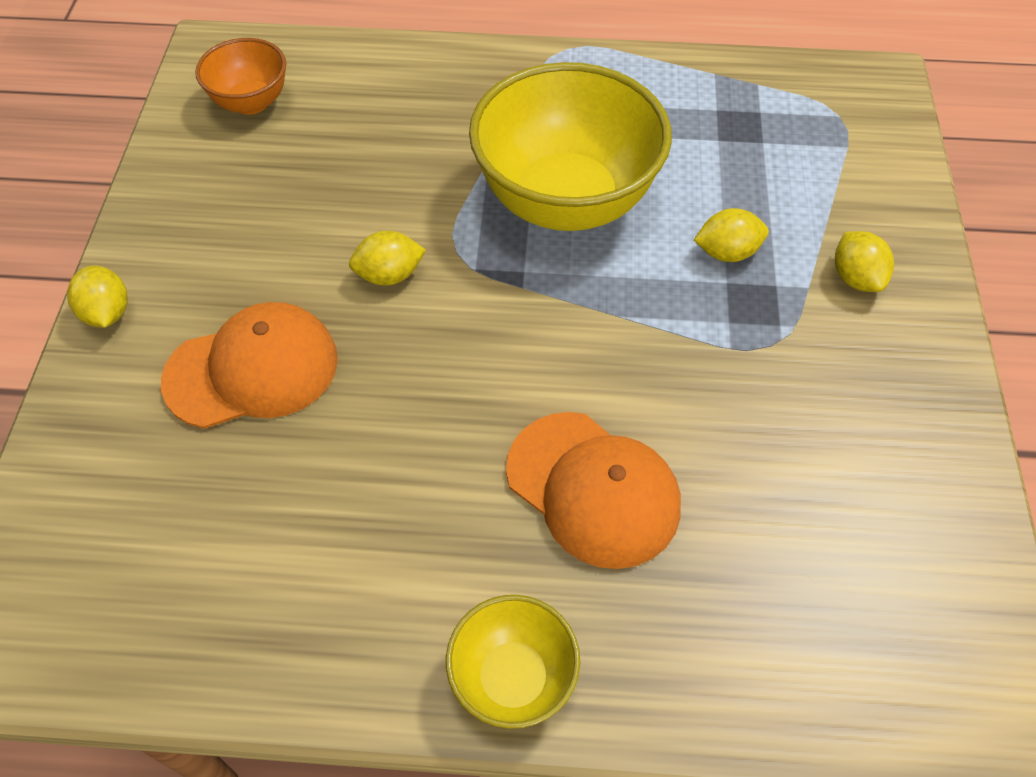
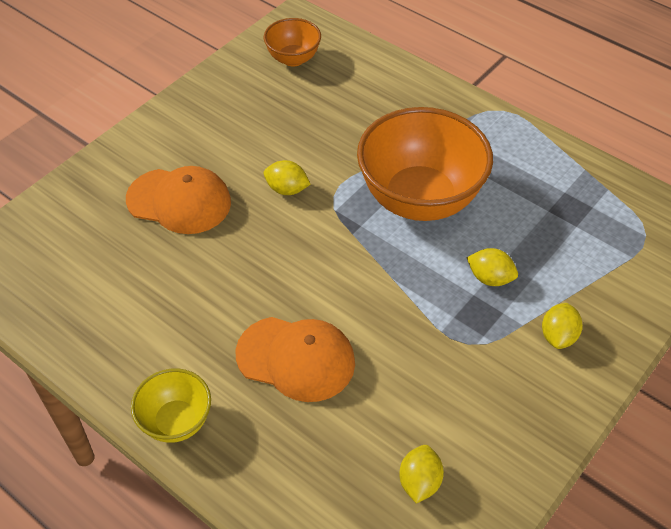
camera: 35 degrees right, 5 degrees down
(107, 313) = (135, 136): yellow lemon -> yellow lemon (419, 482)
(566, 201) = (420, 199): yellow bowl -> orange bowl
(593, 489) = (296, 358): orange cap -> orange cap turned 60 degrees counterclockwise

